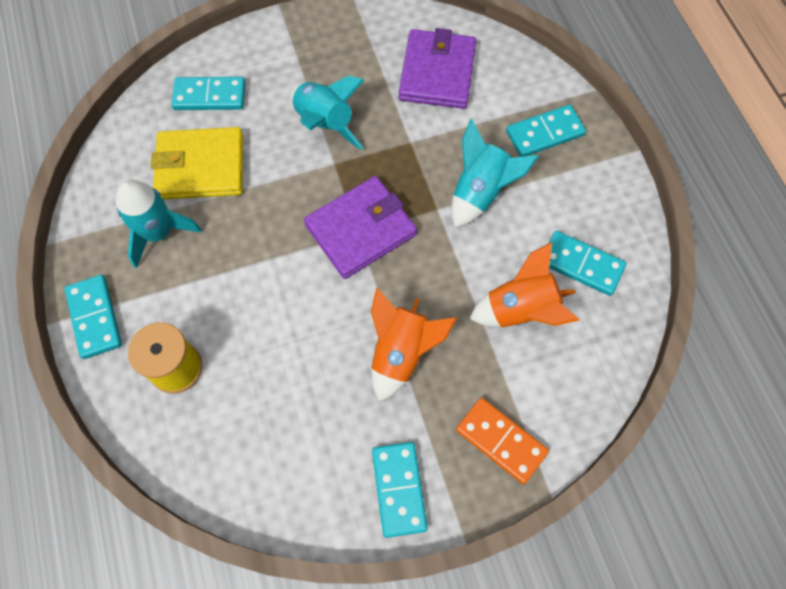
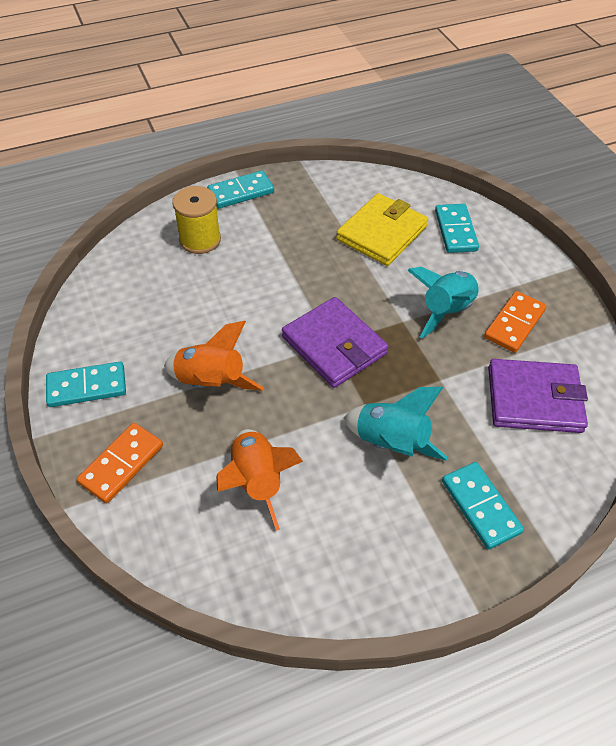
camera: 85 degrees right, 15 degrees down
(158, 233) = (315, 216): turquoise rocket -> none
(200, 167) = (381, 233): yellow wallet -> yellow wallet turned 45 degrees clockwise
(348, 69) = (514, 324): none -> orange domino
(581, 265) = (313, 542): turquoise domino -> none

